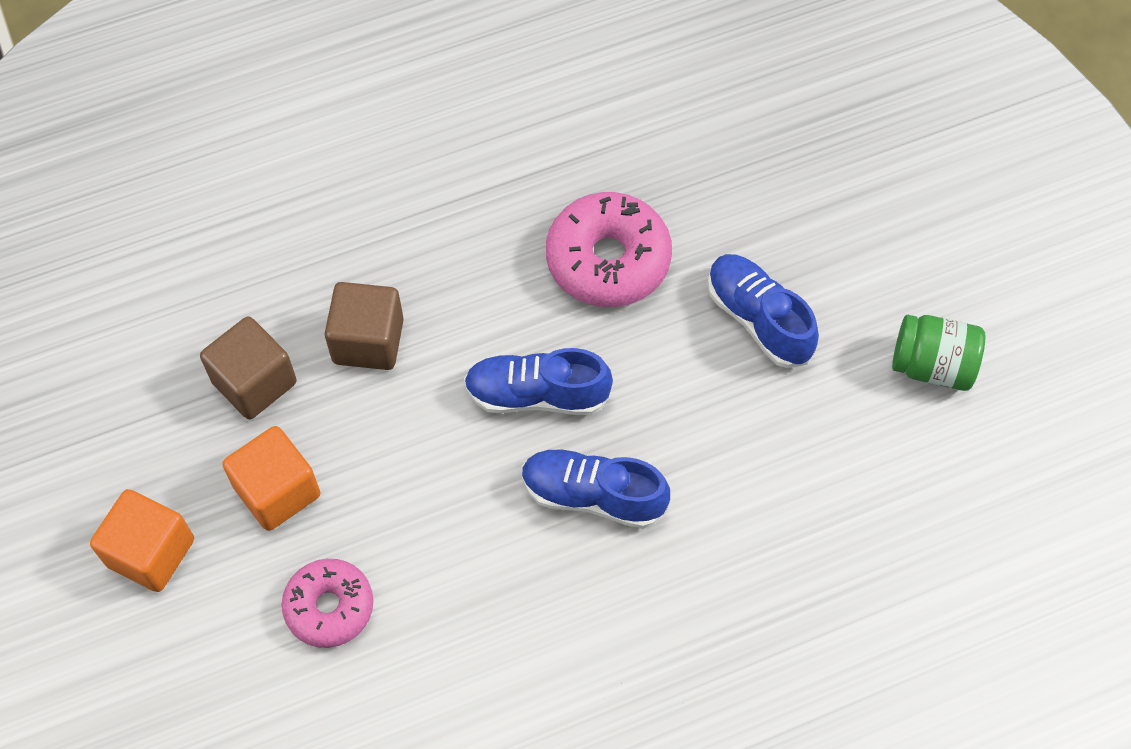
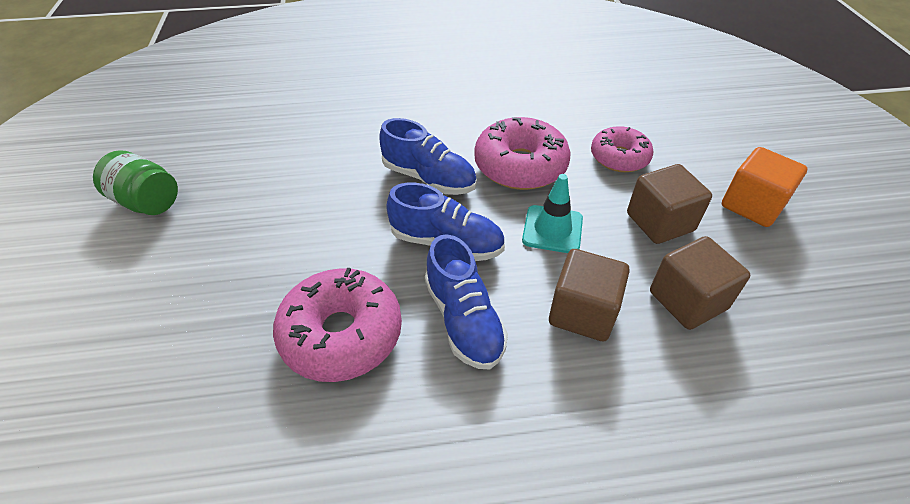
camera: 165 degrees left, 15 degrees down
(277, 491) = (660, 222): orange cube -> brown cube
(413, 446) = (552, 229): none -> turquoise traffic cone
(472, 552) = (520, 166): none -> pink donut
(758, 319) = (245, 258): blue shoe -> blue shoe (464, 320)

